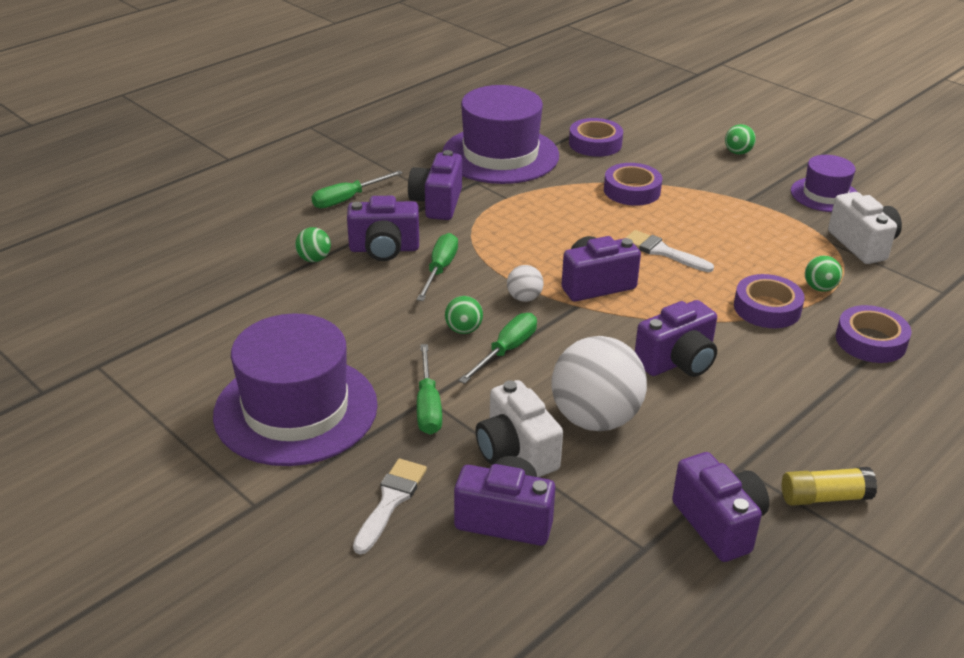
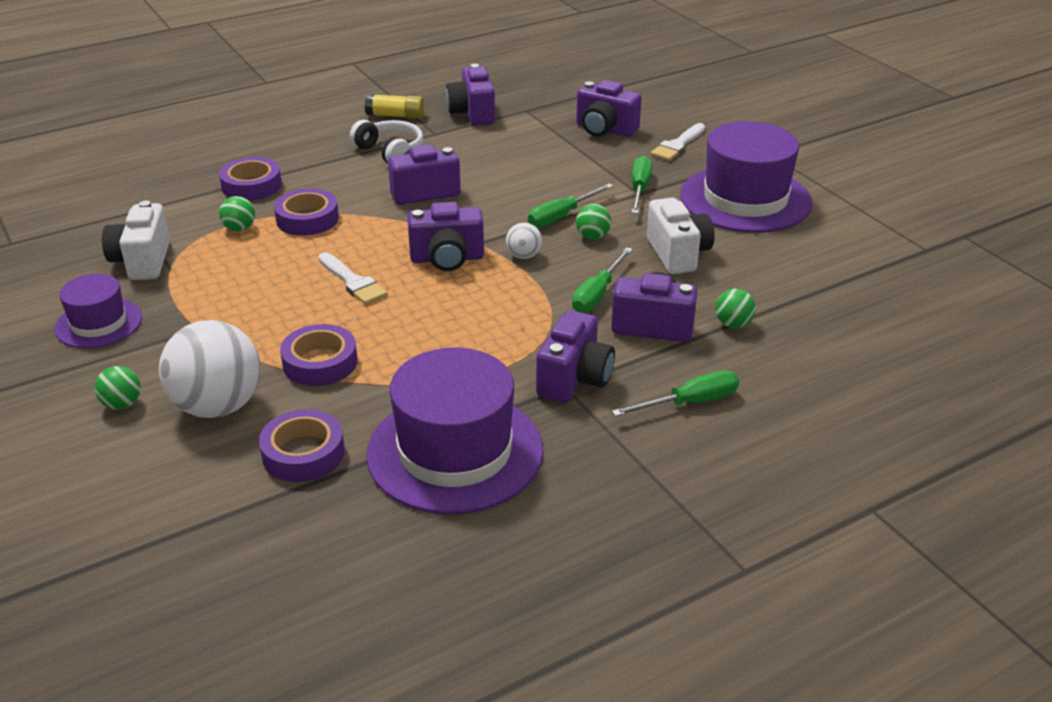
camera: 165 degrees left, 0 degrees up
(516, 452) = (583, 157): white camera -> white camera (678, 254)
(595, 419) = (515, 167): white ball -> white ball (218, 406)
(768, 421) = (390, 152): none -> white headphones

